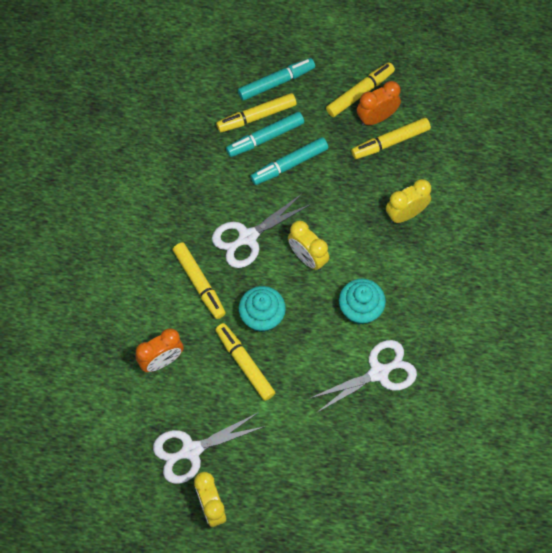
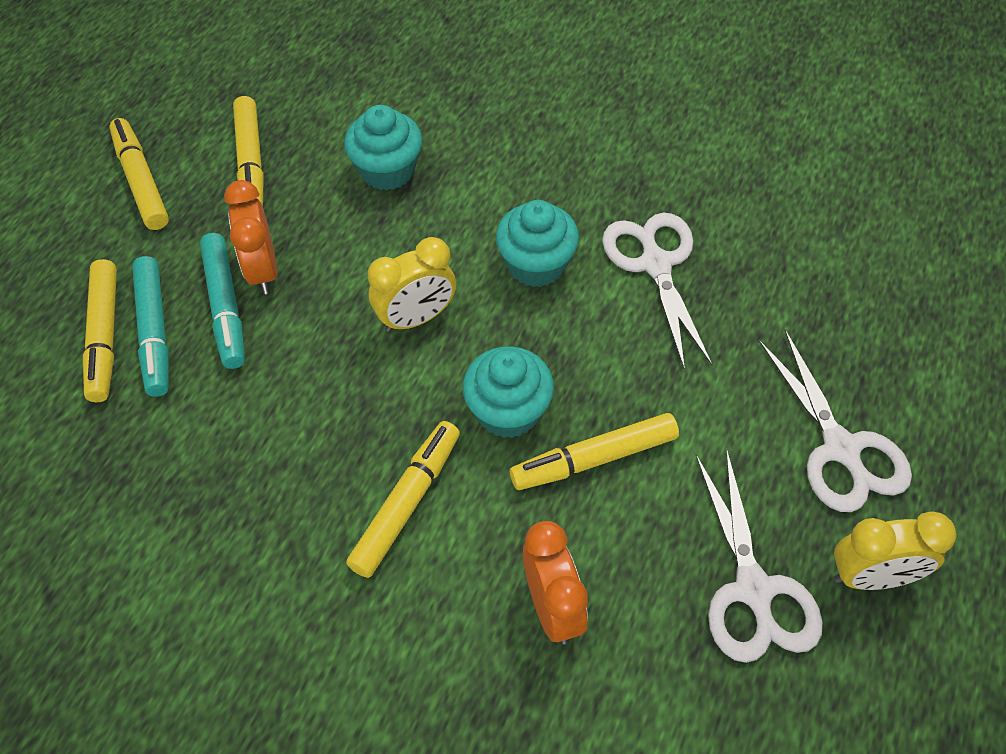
camera: 75 degrees left, 10 degrees down
(199, 283) = (407, 503): yellow marker -> yellow marker turned 45 degrees counterclockwise
(247, 237) = (342, 402): white scissors -> white scissors (841, 449)
(276, 82) = (53, 292): turquoise marker -> none
(376, 118) = (198, 170): orange clock -> orange clock (262, 270)
(405, 214) = (387, 170): yellow clock -> turquoise cupcake

